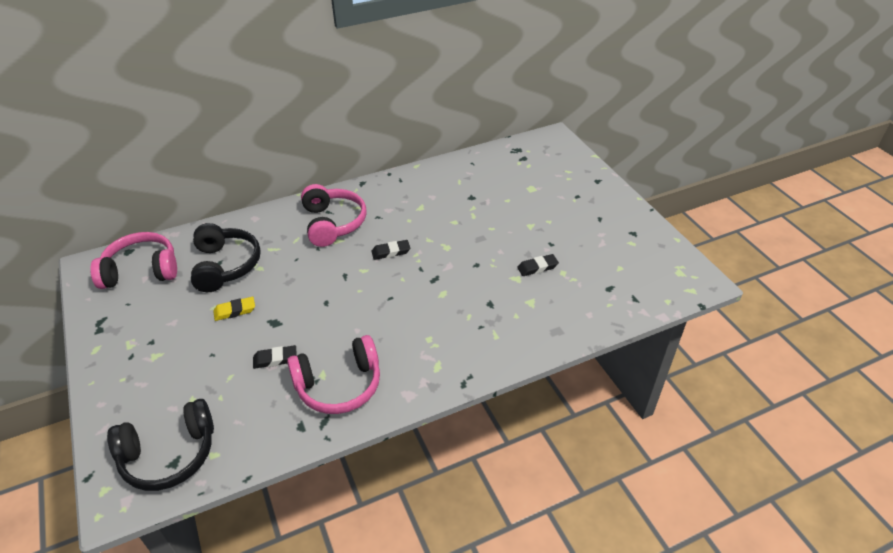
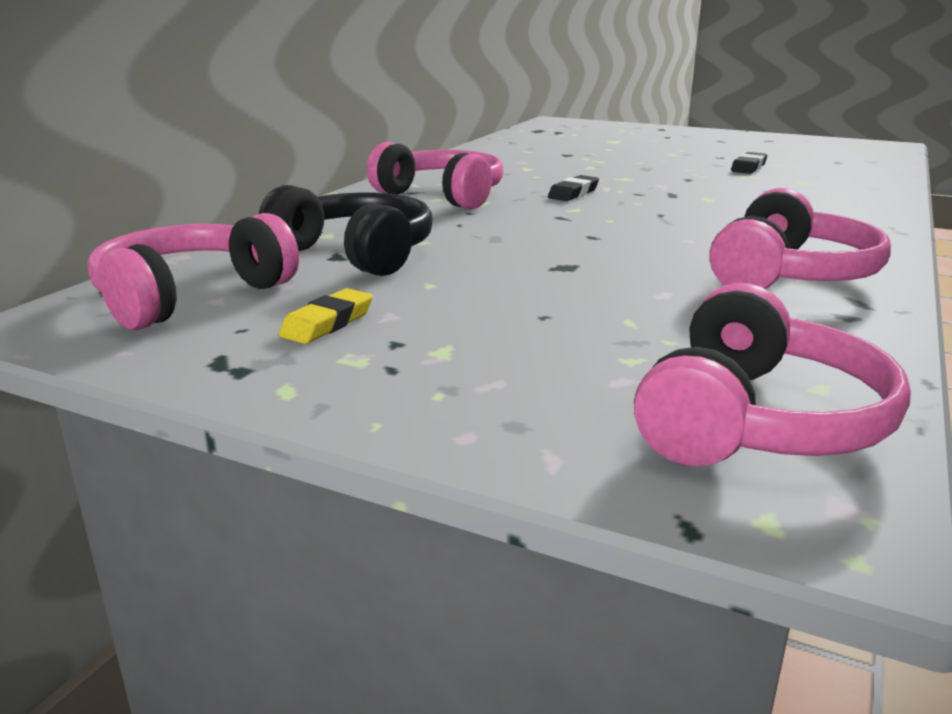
camera: 40 degrees left, 20 degrees down
(169, 454) = (758, 421): black headphones -> pink headphones
(235, 311) = (476, 276): yellow eraser -> yellow eraser (327, 323)
(275, 359) = (652, 287): black eraser -> none

